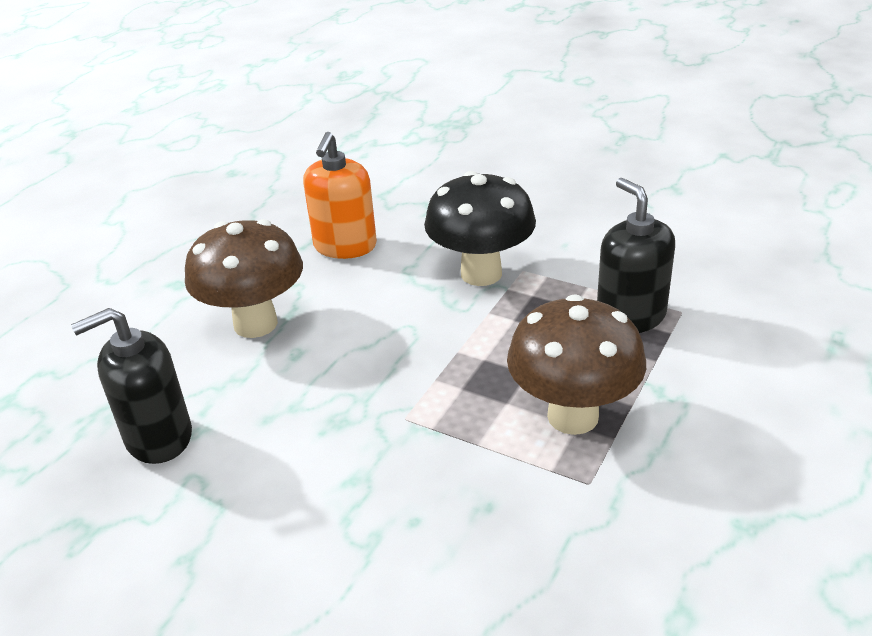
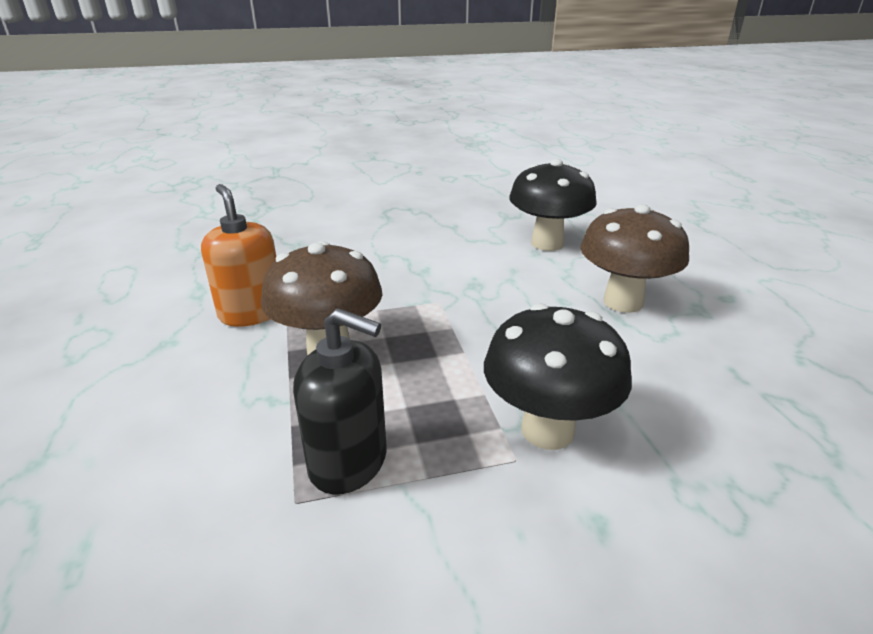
camera: 135 degrees right, 5 degrees down
(158, 437) = (547, 243): black soap dispenser -> black mushroom
(345, 246) = (706, 389): orange soap dispenser -> orange soap dispenser (251, 313)

